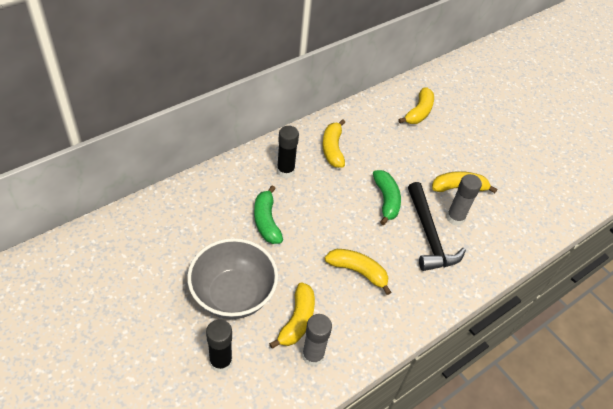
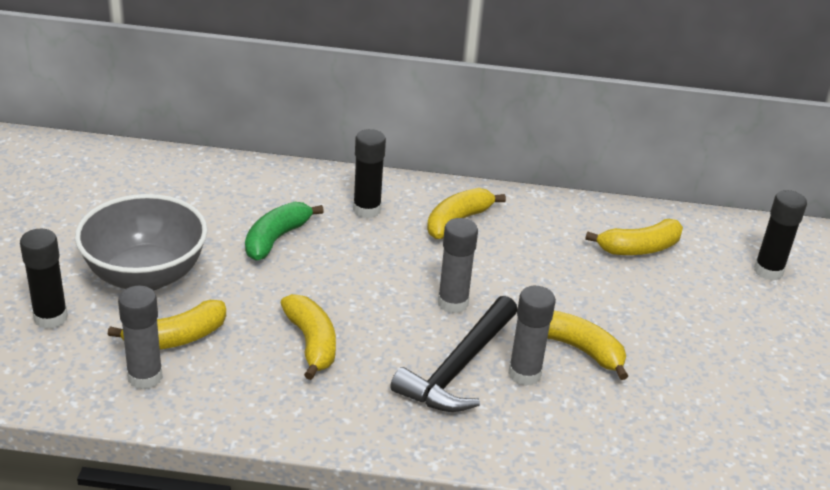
camera: 45 degrees right, 15 degrees down
(386, 200) = (452, 303): green banana -> grey glue stick
(474, 91) = (768, 271): none -> black glue stick

